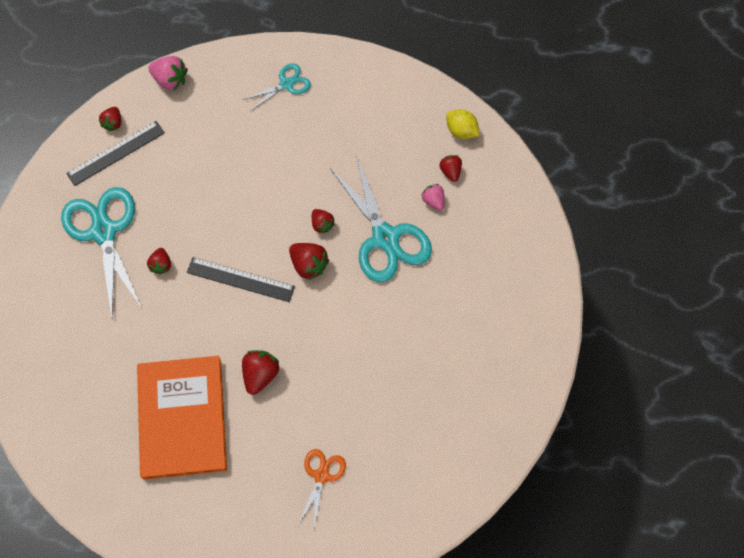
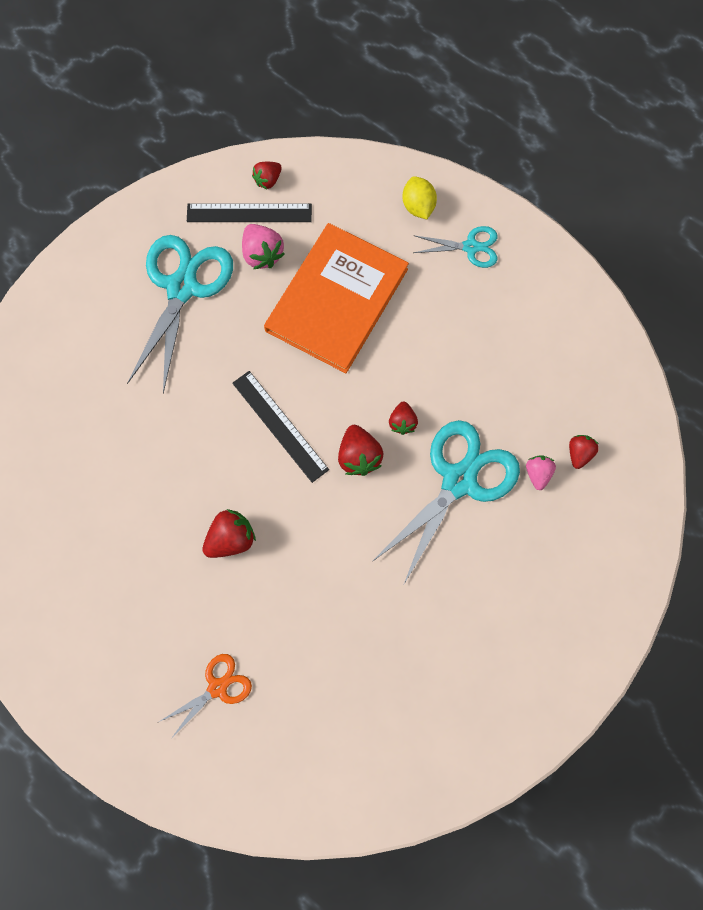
camera: 35 degrees right, 5 degrees up
(161, 265) = (213, 358): red strawberry -> none
(170, 80) = (355, 170): pink strawberry -> pink strawberry (262, 254)
(182, 418) = (125, 531): orange book -> orange book (337, 300)
(385, 238) = (459, 480): turquoise scissors -> turquoise scissors turned 150 degrees counterclockwise
(461, 131) = (623, 416): yellow lemon -> yellow lemon (418, 206)

